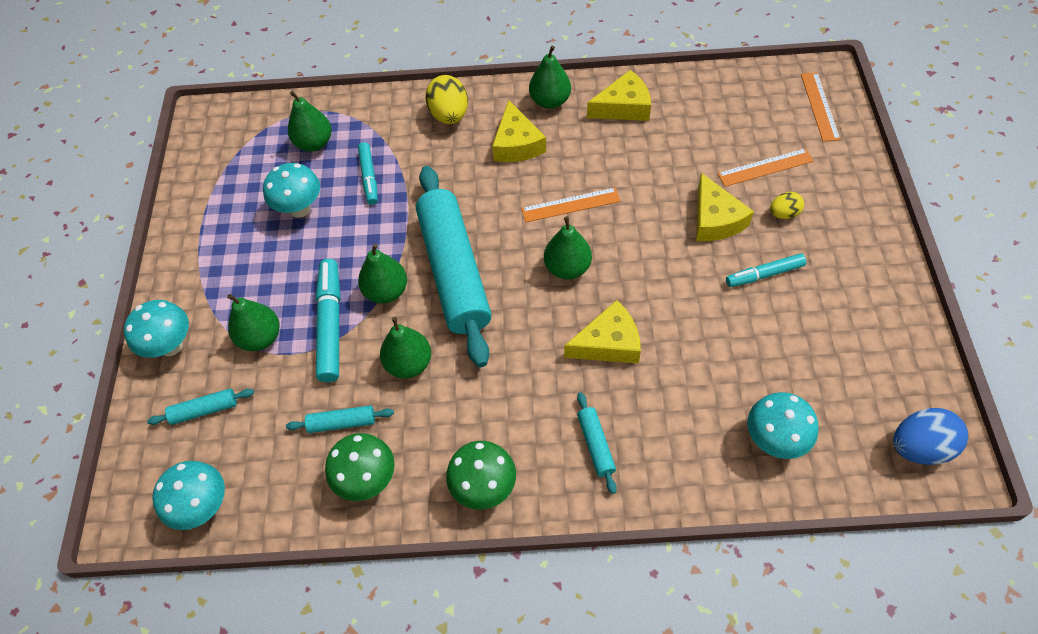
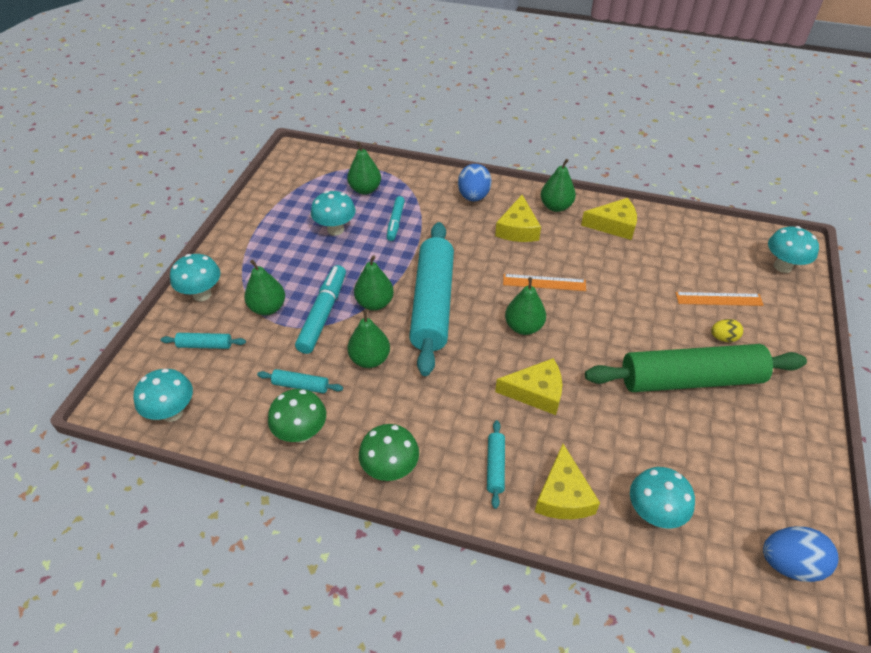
camera: 15 degrees right, 10 degrees down
(449, 115) = (473, 196): yellow egg -> blue egg
(715, 219) = (661, 326): yellow cheese -> yellow cheese (563, 495)
(764, 274) = (690, 379): turquoise marker -> green rolling pin
(819, 106) = (782, 266): orange ruler -> turquoise mushroom

